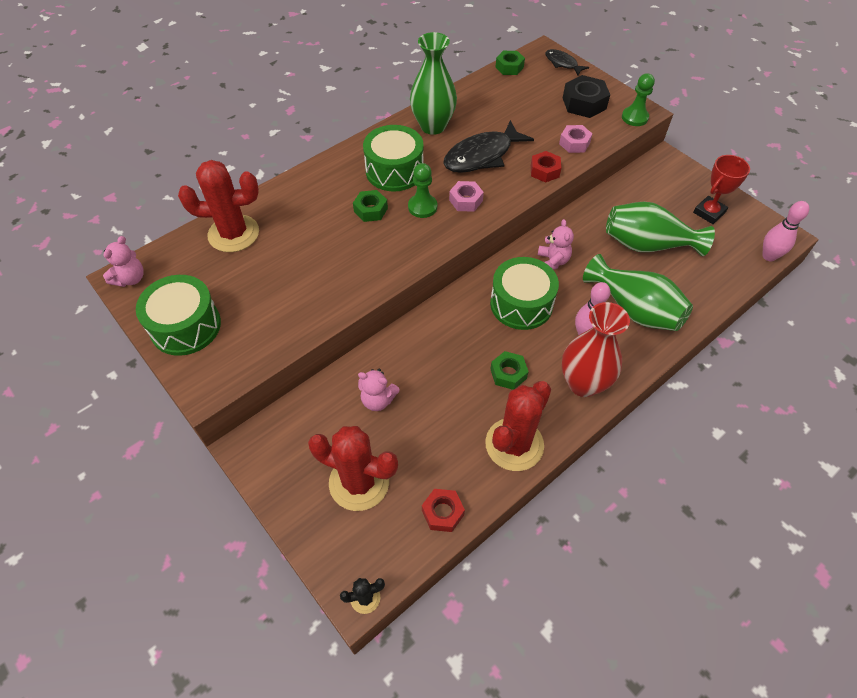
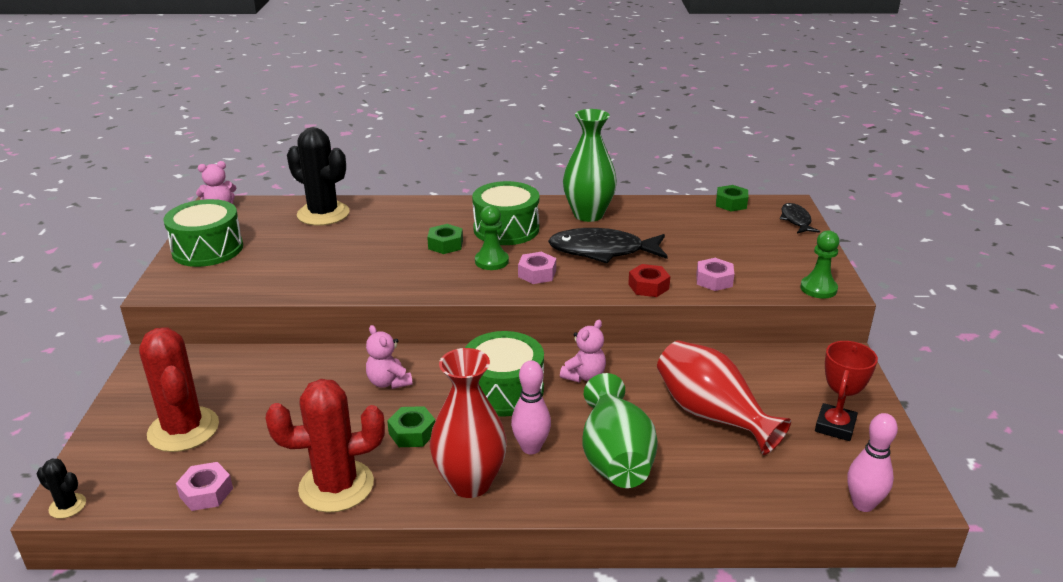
camera: 40 degrees right, 25 degrees down
(233, 234) = (323, 214): red cactus -> black cactus
(378, 400) = (281, 386): pink teddy bear -> pink teddy bear (388, 382)
(442, 512) = (206, 492): red nut -> pink nut
(584, 103) = (773, 256): black nut -> none
(647, 245) = (712, 415): green vase -> red vase
(709, 212) = (835, 426): red trophy -> red trophy turned 60 degrees counterclockwise

